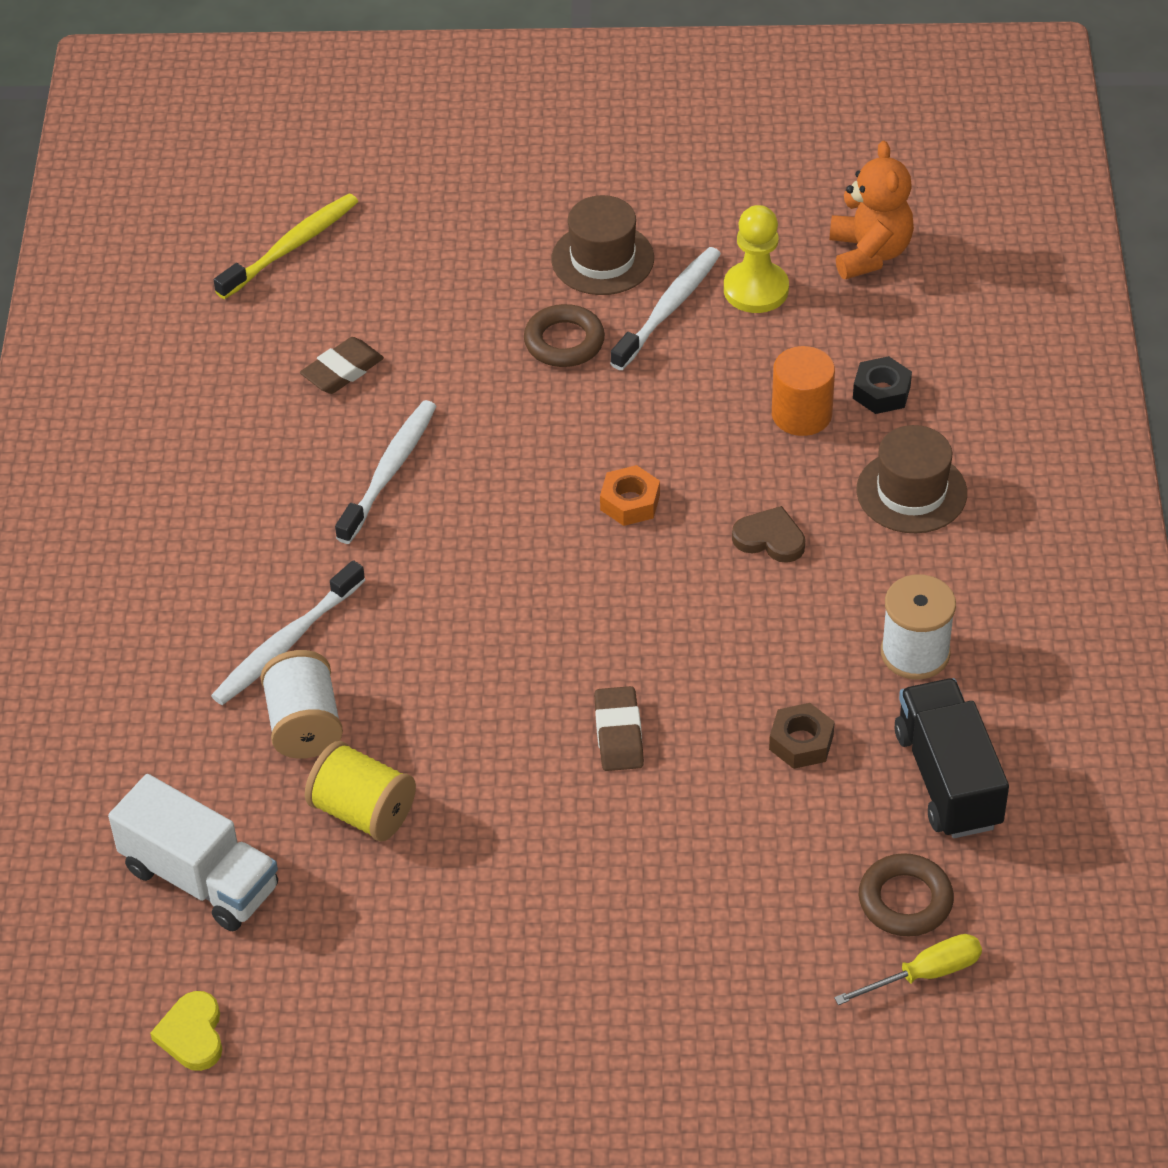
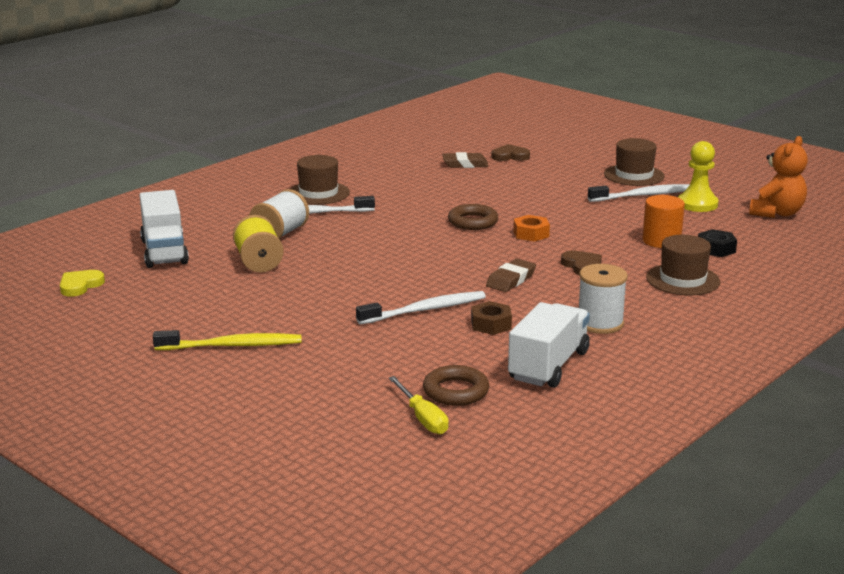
camera: 40 degrees right, 25 degrees down
(227, 586) = (318, 193): none -> brown hat
(291, 247) = (499, 133): yellow toothbrush -> yellow toothbrush (232, 346)
(380, 307) = (510, 156): none -> brown heart
(389, 471) = (438, 191): white toothbrush -> white toothbrush (425, 310)
(564, 342) = (577, 188): brown ring -> brown ring (473, 222)
(618, 733) = (407, 287): brown eraser -> brown eraser (511, 280)
(925, 974) = (422, 418): yellow screwdriver -> yellow screwdriver turned 45 degrees clockwise
(948, 779) = (548, 366): black truck -> white truck

